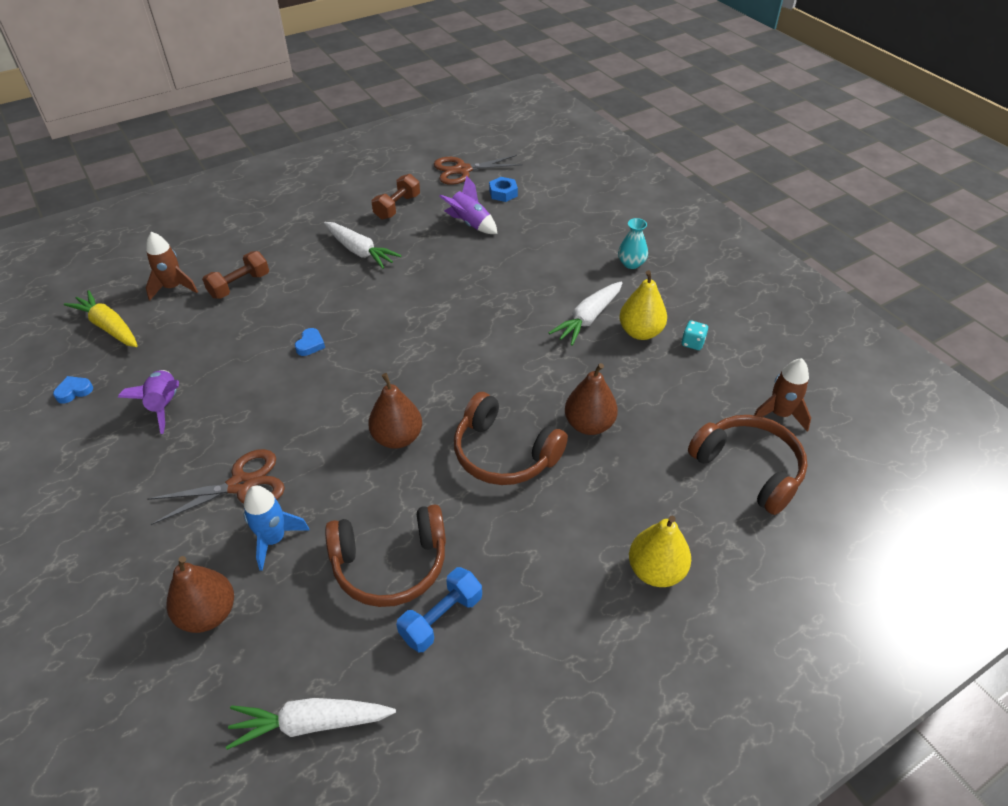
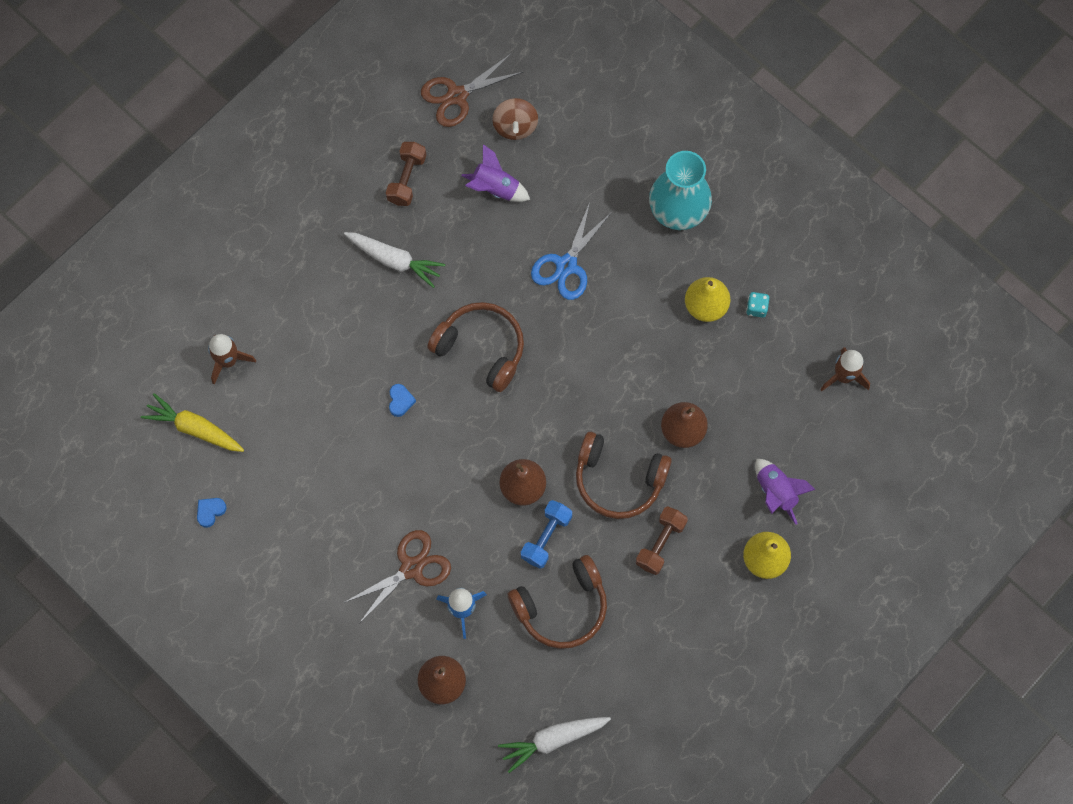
camera: 15 degrees left, 25 degrees up
(164, 405) = (301, 505): purple rocket -> purple rocket (776, 492)
(239, 285) = (294, 341): brown dumbbell -> brown dumbbell (660, 543)
(441, 618) = (615, 640): blue dumbbell -> blue dumbbell (546, 537)
(503, 193) = (515, 126): blue nut -> brown spinning top
(513, 281) = (566, 265): none -> blue scissors
(588, 319) = (653, 300): white carrot -> none
(631, 263) = (678, 210): turquoise vase -> turquoise vase, size x2.00
(748, 469) = (823, 443): brown headphones -> brown headphones (481, 349)

